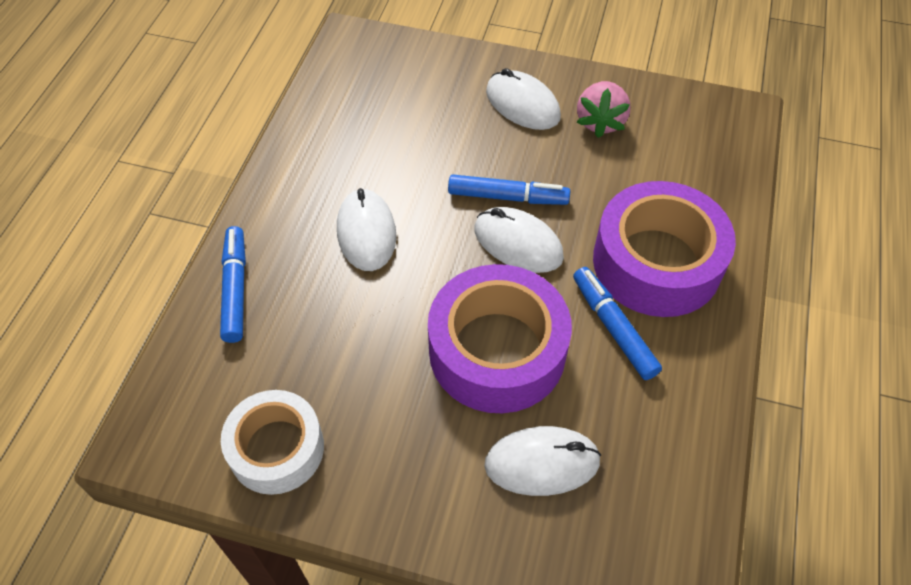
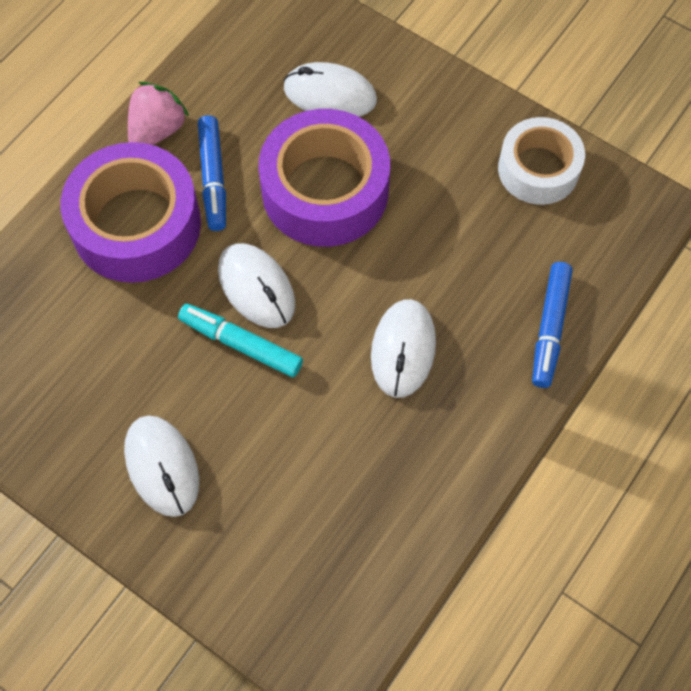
camera: 160 degrees left, 10 degrees up
(507, 197) = (241, 344): blue marker -> turquoise marker
(600, 122) = (88, 409): pink strawberry -> pink strawberry (157, 130)

